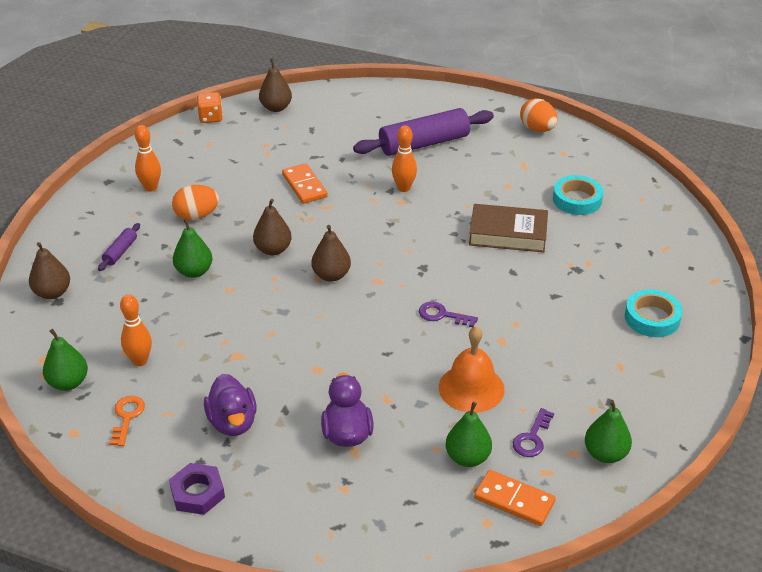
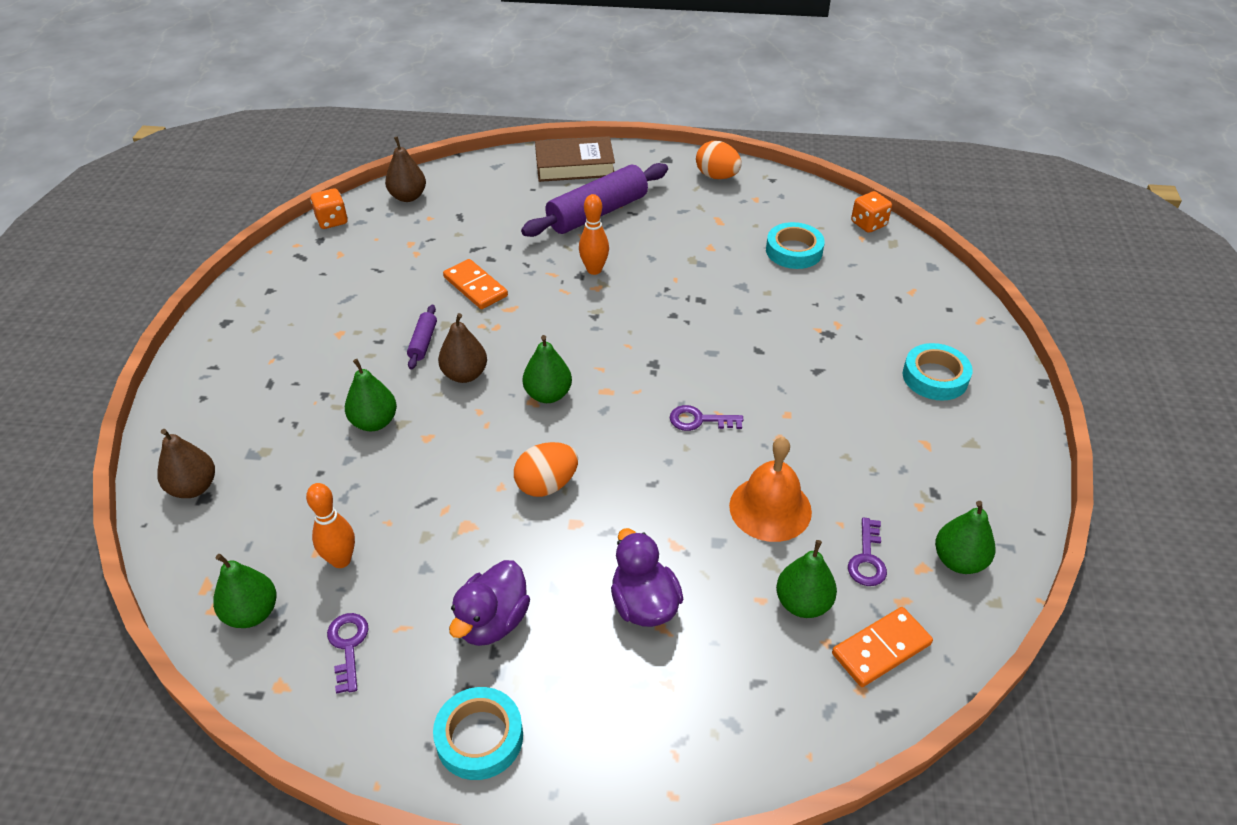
camera: 15 degrees left, 5 degrees up
(120, 252) = (269, 413): purple rolling pin -> purple rolling pin (423, 342)
(127, 417) = (348, 646): orange key -> purple key
(151, 188) = (283, 321): orange bowling pin -> none
(197, 216) = (354, 348): orange egg -> orange egg (547, 485)
(197, 493) = (479, 737): purple nut -> turquoise tape
(232, 422) = (492, 621): purple duck -> purple duck turned 60 degrees clockwise
(331, 275) = (548, 394): brown pear -> green pear
(508, 234) = (734, 305): brown book -> brown book (575, 165)
(514, 500) = (881, 649): orange domino -> orange domino turned 45 degrees counterclockwise
(652, 188) = (868, 224): none -> orange dice

